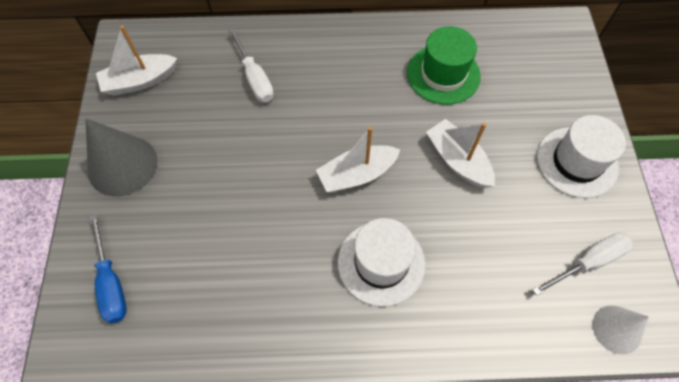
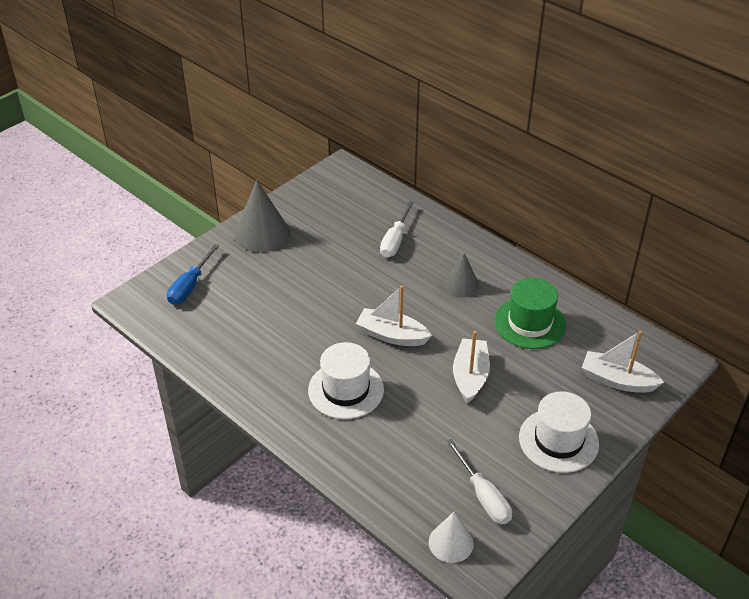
camera: 45 degrees right, 20 degrees down
(140, 81) = (324, 197): white boat -> white boat (617, 380)
(356, 80) = (461, 285): none -> grey cone
(588, 262) = (483, 496): white screwdriver -> white screwdriver turned 45 degrees clockwise

